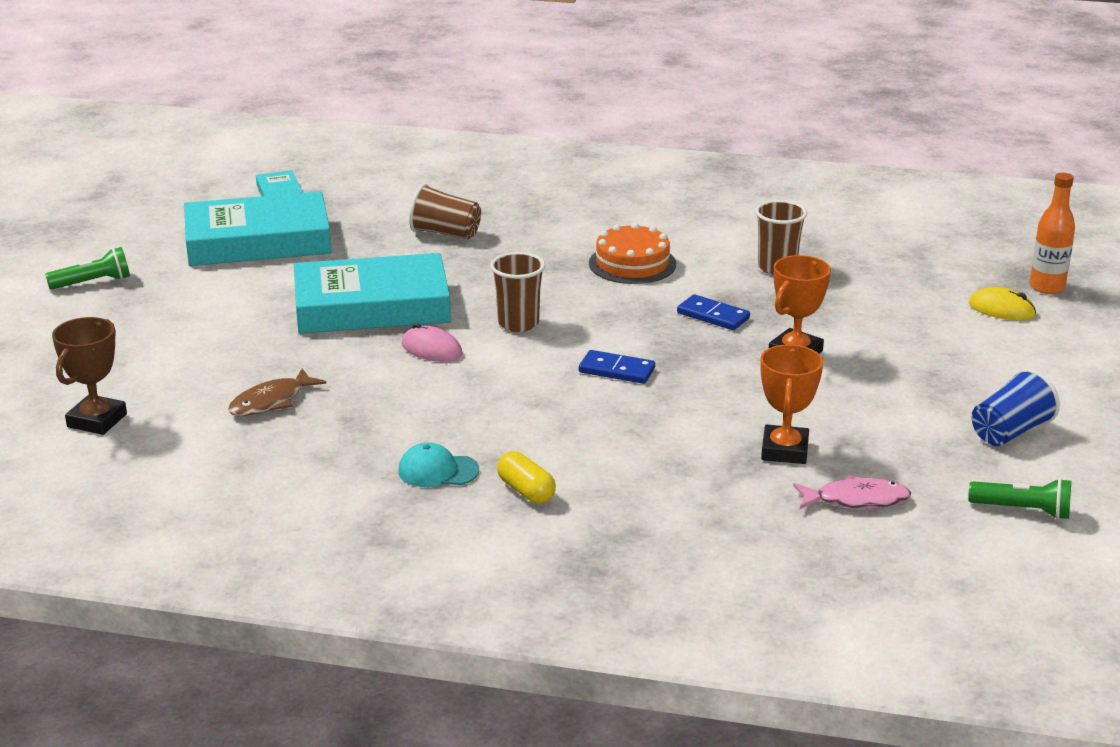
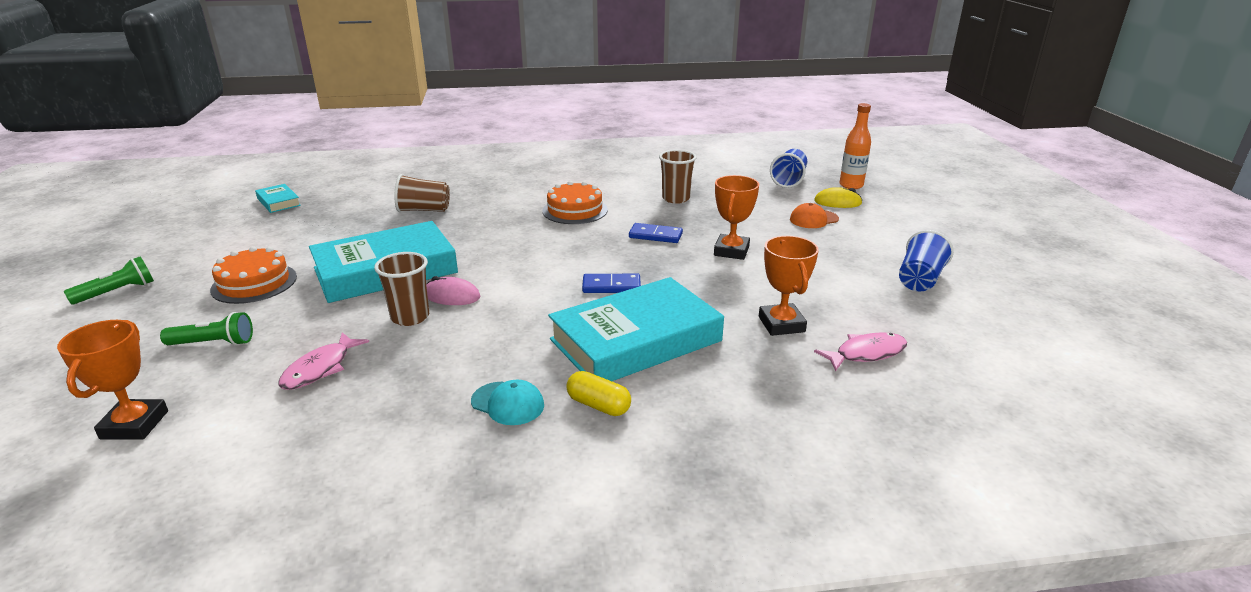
camera: 20 degrees left, 0 degrees up
(97, 420) = (135, 425): brown trophy -> orange trophy
(229, 296) = (254, 283): none -> orange cake
(258, 241) = (269, 236): turquoise book -> turquoise book (636, 340)
(271, 401) = (320, 368): brown fish -> pink fish
(438, 471) = (508, 403): turquoise cap -> turquoise cap turned 135 degrees counterclockwise
(518, 323) = (513, 264): brown cup -> brown cup (410, 317)
(943, 328) = (813, 219): none -> orange cap
(961, 264) = (789, 180): none -> blue cup
(1022, 510) = (985, 336): green flashlight -> green flashlight (213, 343)

